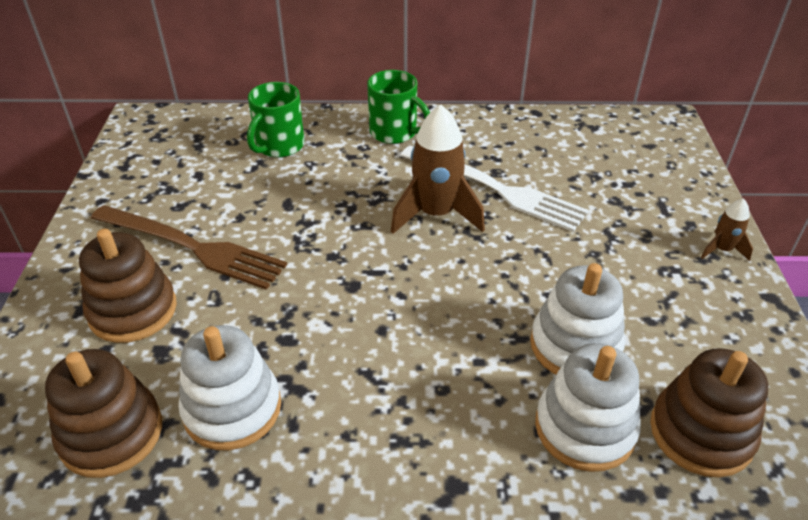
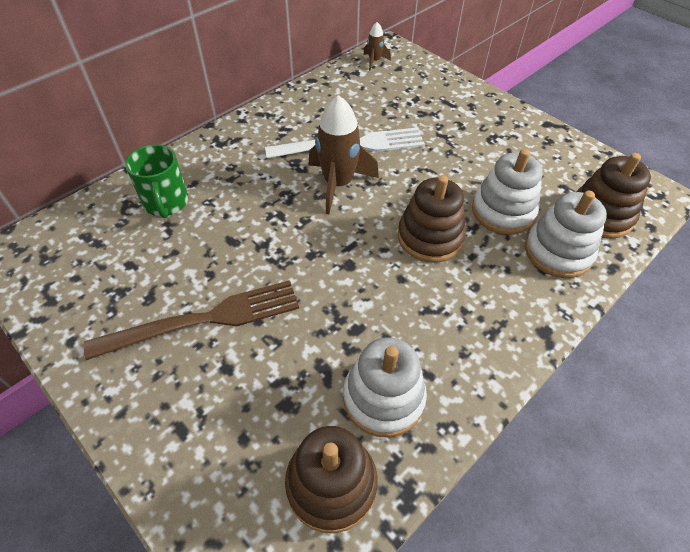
camera: 45 degrees left, 10 degrees up
(133, 310) = (225, 396): brown stacking toy -> brown stacking toy (430, 237)
(394, 132) = (239, 144): green mug -> none
(722, 250) = (501, 111): brown rocket -> brown rocket (374, 61)

